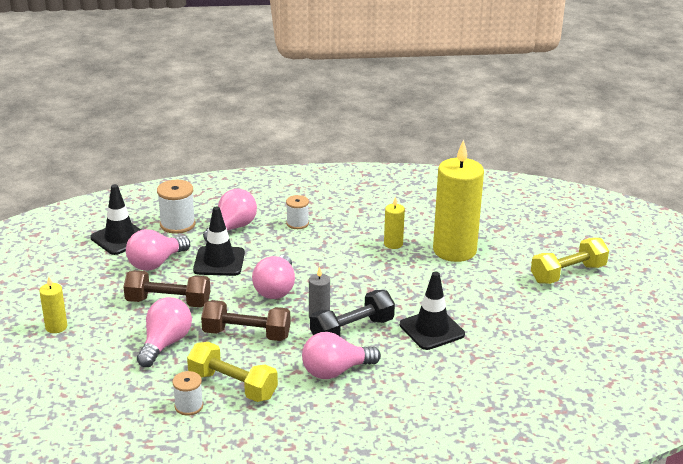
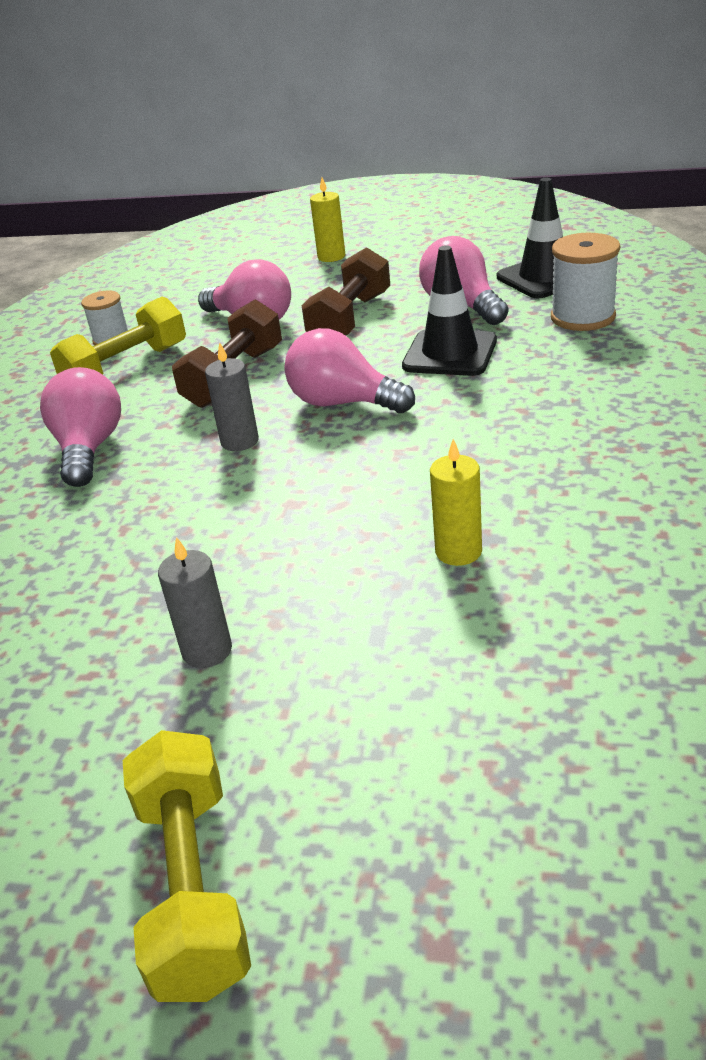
camera: 110 degrees right, 5 degrees up
(232, 228) = (562, 364): pink light bulb -> none
(297, 223) = (571, 431): white spool -> none
(352, 330) = (181, 472): black dumbbell -> none
(432, 330) = (120, 566): black traffic cone -> none
(454, 250) = (400, 651): yellow candle -> none
(473, 293) = (207, 650): none -> grey candle

